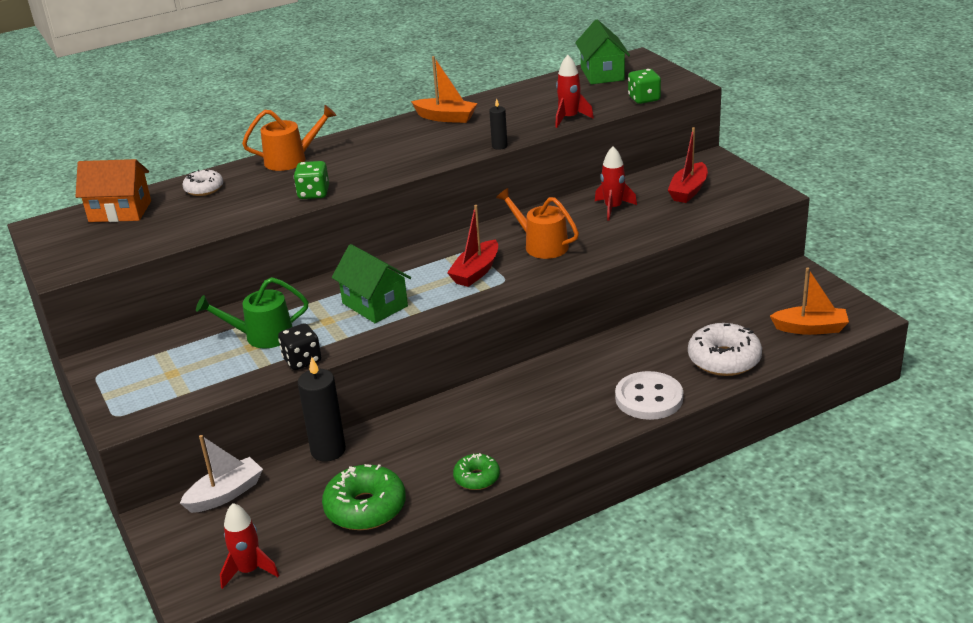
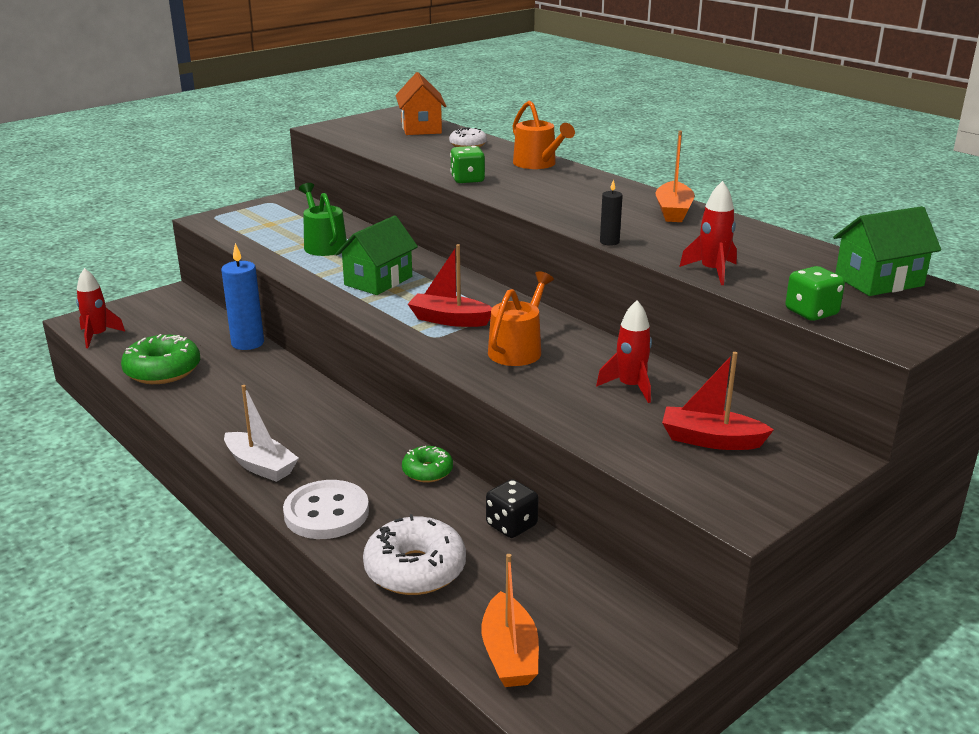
camera: 75 degrees right, 5 degrees down
(225, 494) = (195, 312): white boat -> white boat (260, 466)
(302, 360) = (283, 264): black dice -> black dice (511, 525)
(328, 450) = (247, 343): black candle -> blue candle
(477, 478) = (195, 418): green donut -> green donut (427, 471)

